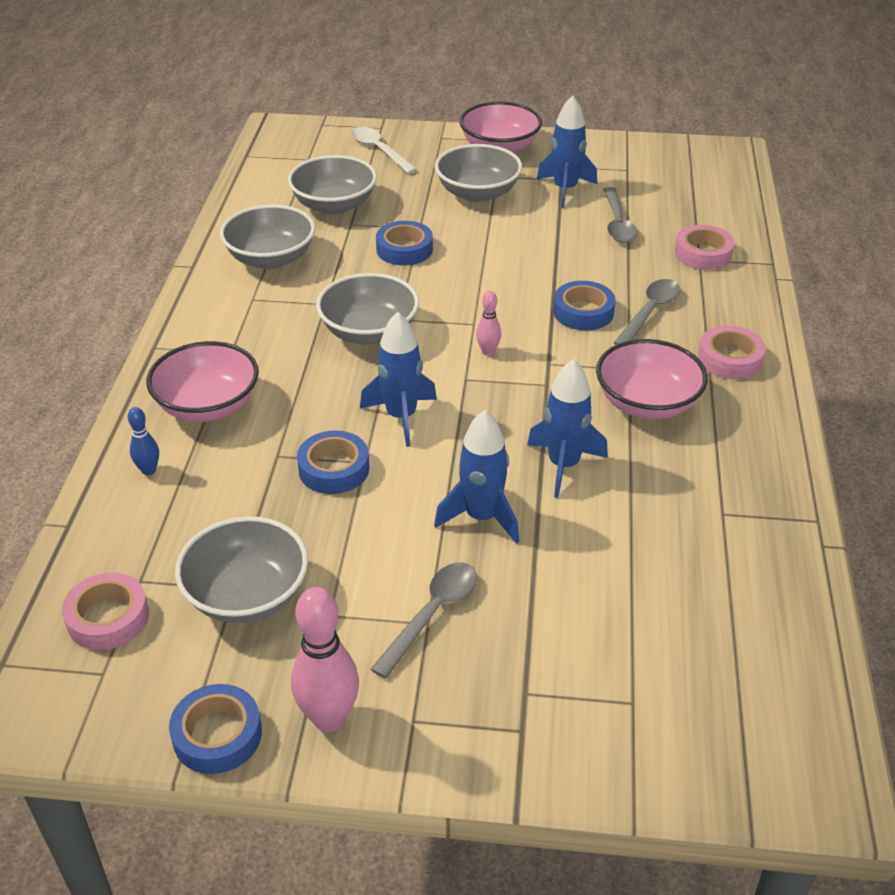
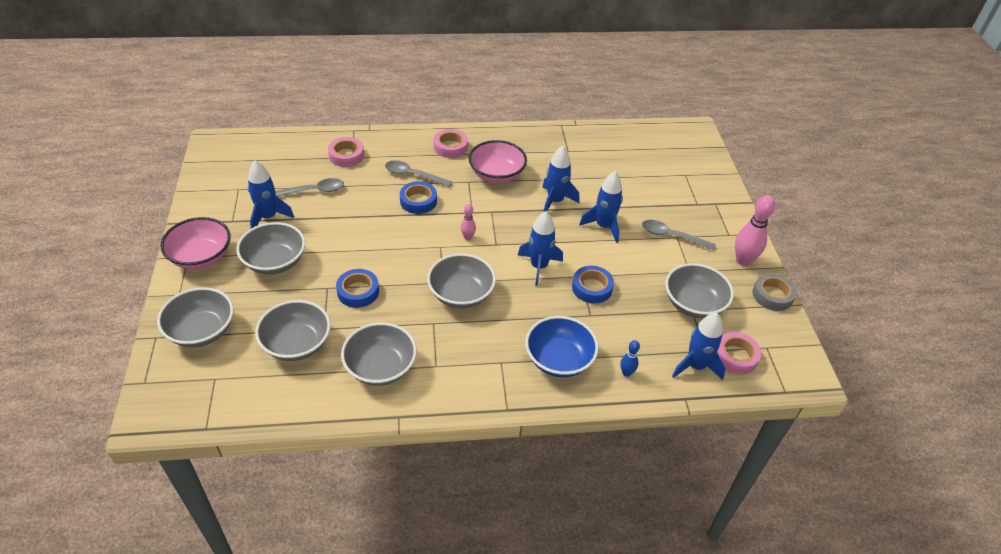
camera: 105 degrees left, 5 degrees up
(117, 556) = (695, 366): none -> blue rocket
(208, 406) = (559, 360): pink bowl -> blue bowl
(217, 735) = (772, 295): blue tape -> grey tape
(379, 151) = (201, 331): white spoon -> grey bowl

